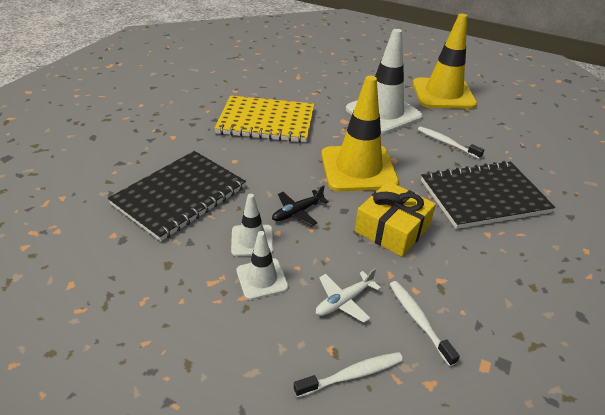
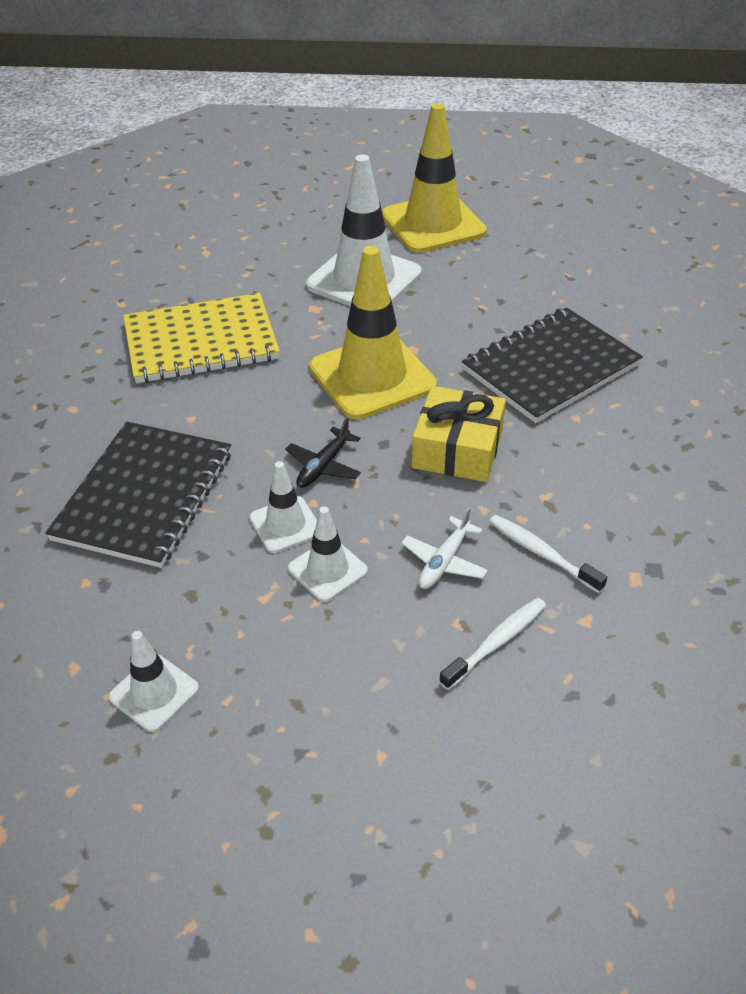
camera: 20 degrees left, 5 degrees up
(104, 319) = (154, 693): none -> white traffic cone
(446, 143) = (471, 302): white toothbrush -> none

